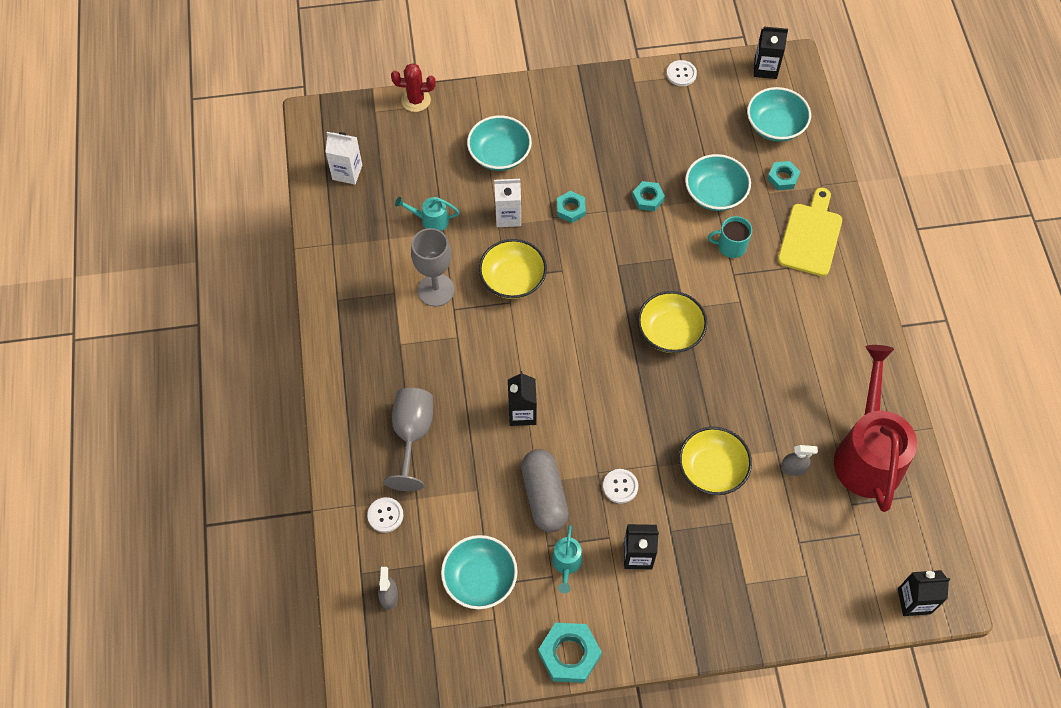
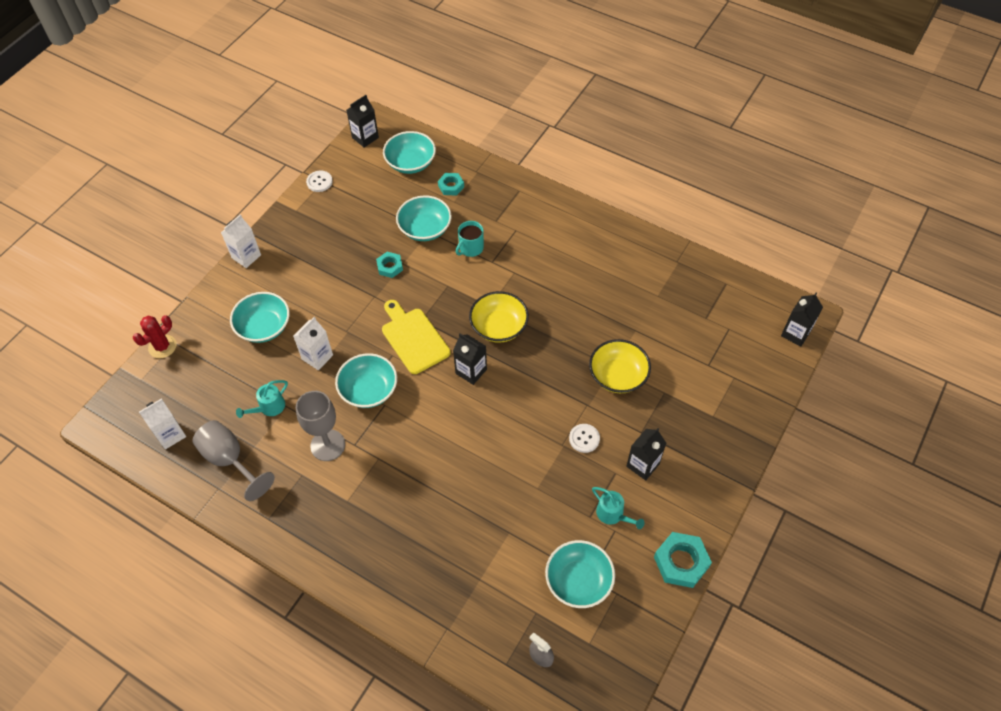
camera: 50 degrees left, 5 degrees down
(385, 515) = (474, 612): white button -> none
(412, 435) = (427, 545): grey goblet -> grey goblet (230, 460)
(513, 279) = (369, 390): yellow bowl -> turquoise bowl
(522, 413) = (476, 459): black carton -> black carton (471, 371)
(544, 496) = (551, 491): grey capsule -> none
(553, 85) = (246, 256): none -> white carton
(571, 209) = (351, 316): turquoise nut -> none
(793, 468) = (656, 330): grey spray bottle -> none
(810, 236) = (505, 203): yellow cutting board -> yellow cutting board (413, 338)
(867, 453) = (678, 284): red watering can -> none

